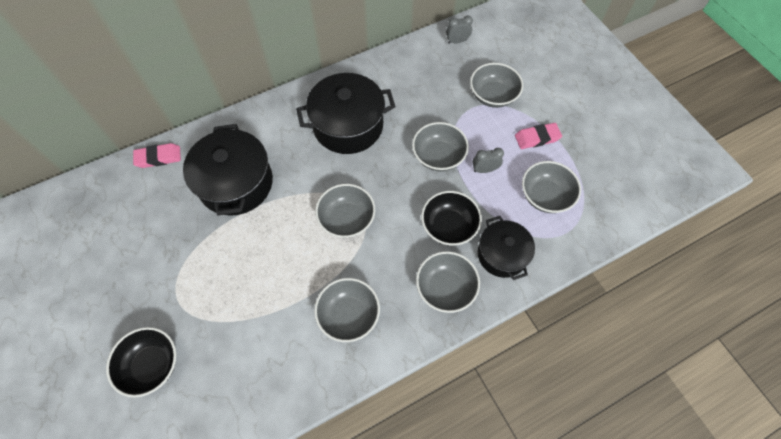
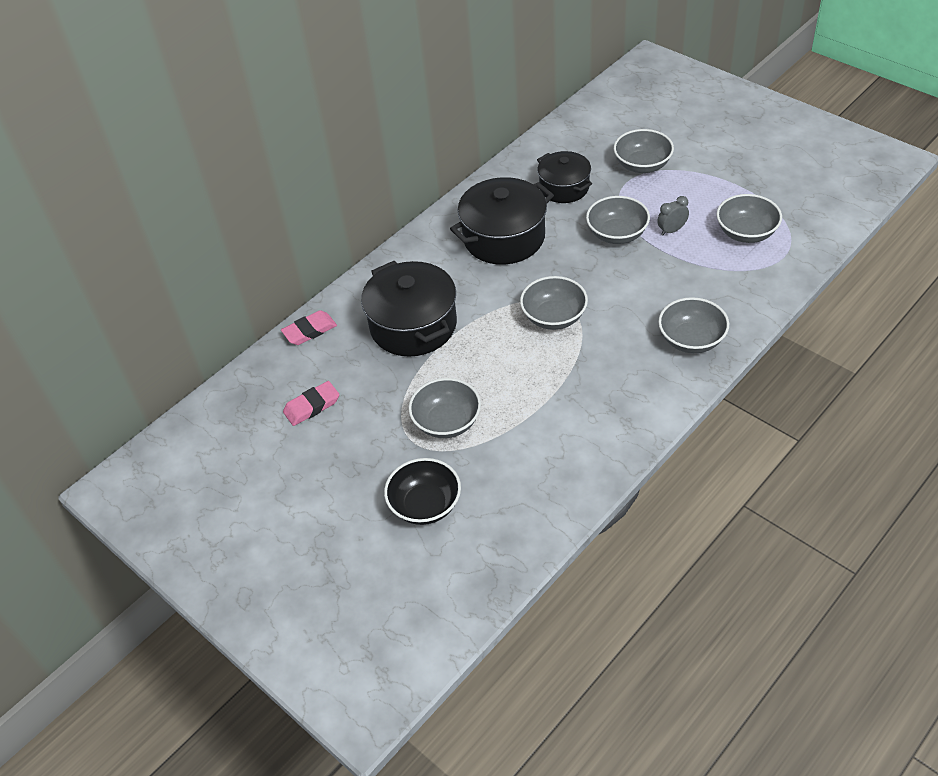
camera: 15 degrees left, 15 degrees down
(349, 315) = (606, 394): grey bowl -> grey bowl (447, 422)
(449, 226) = (664, 289): black bowl -> none
(457, 41) = (575, 129): grey clock -> none
(502, 254) = (731, 294): black pot -> black pot (564, 188)
(537, 138) = (709, 187): pink eraser -> pink eraser (312, 406)

